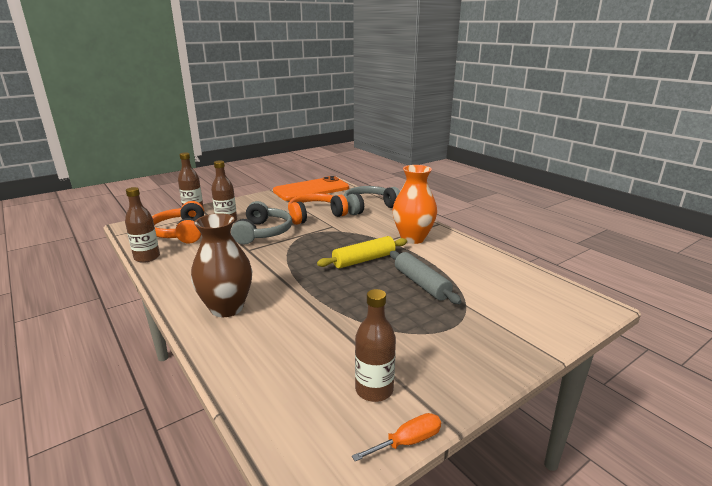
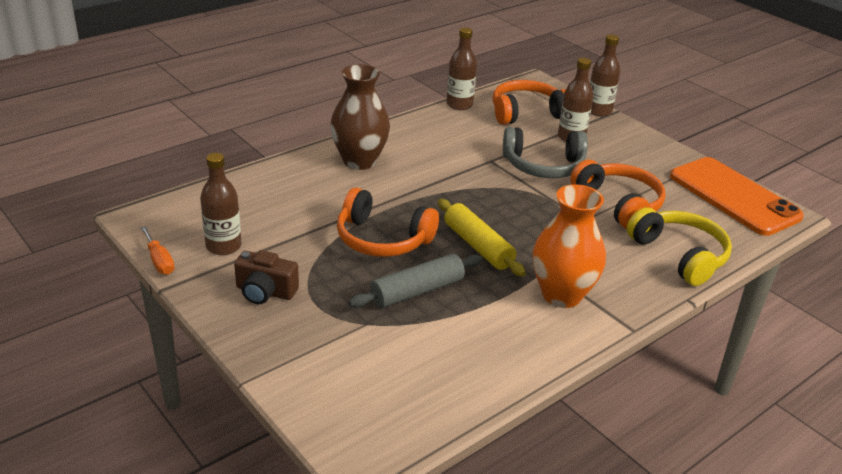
camera: 85 degrees right, 10 degrees up
(357, 297) = (382, 239): none -> orange headphones
(369, 207) = (679, 255): grey headphones -> yellow headphones
(442, 356) = (265, 292): none -> brown camera

